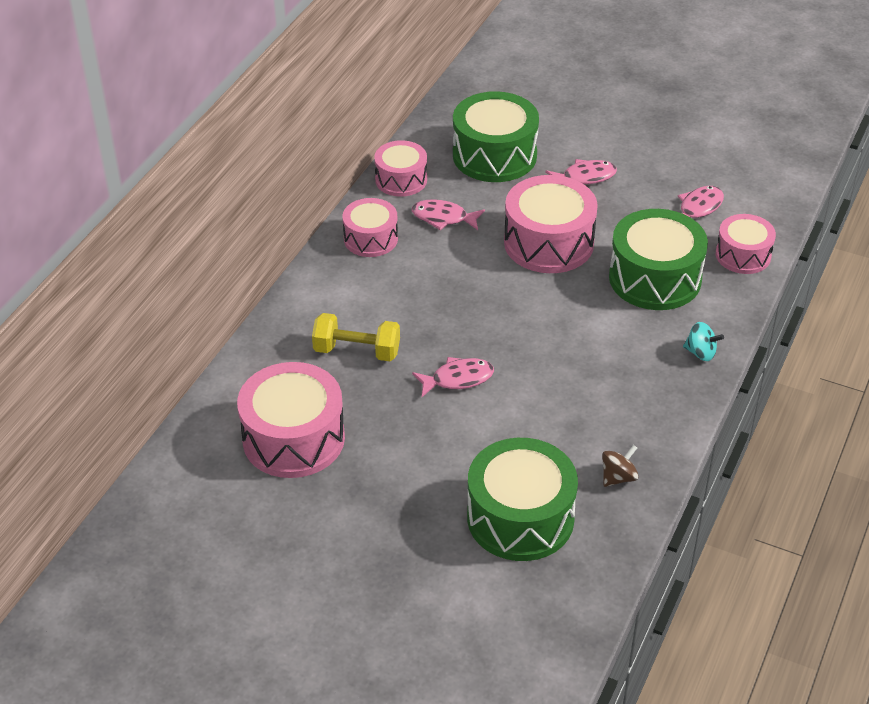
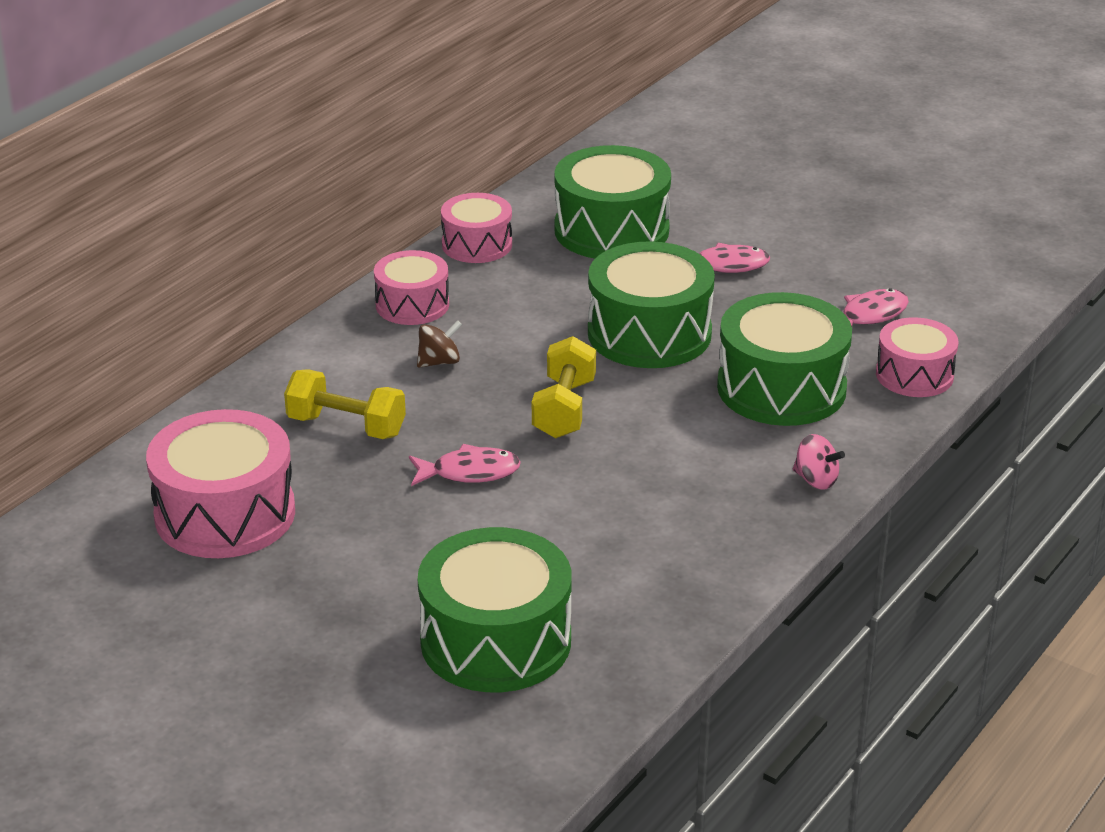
camera: 10 degrees right, 10 degrees down
(443, 218) = (517, 292): pink fish -> none
(508, 316) = (564, 409): none -> yellow dumbbell
(548, 243) = (649, 333): pink drum -> green drum
(618, 477) = (648, 610): brown spinning top -> brown spinning top (439, 362)
(700, 353) = (816, 480): turquoise spinning top -> pink spinning top

